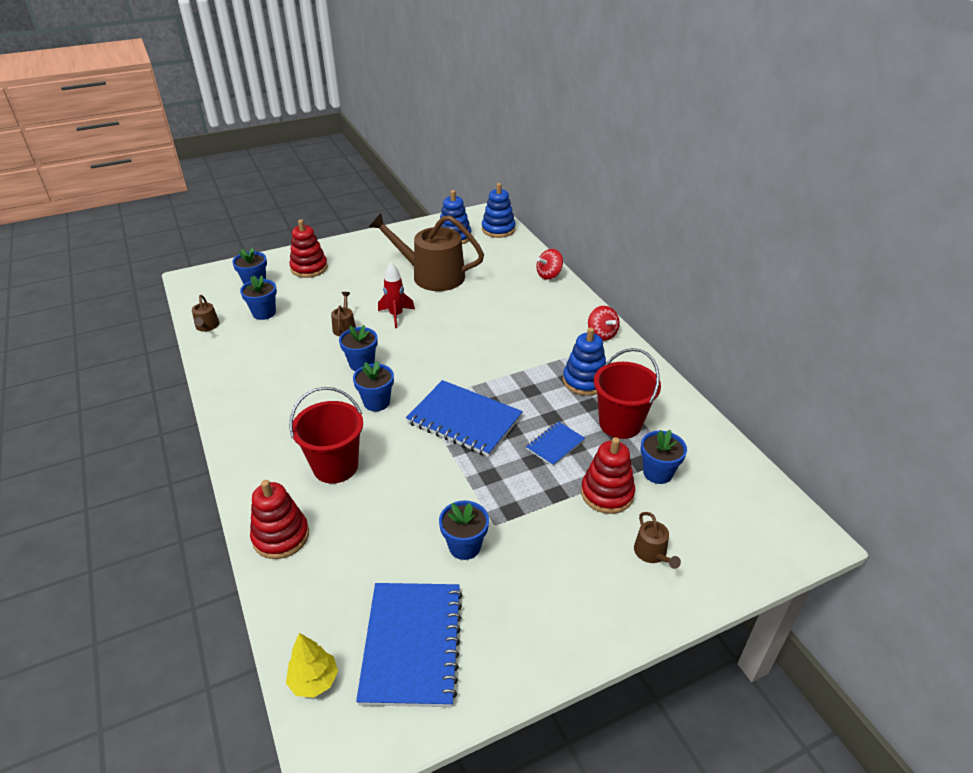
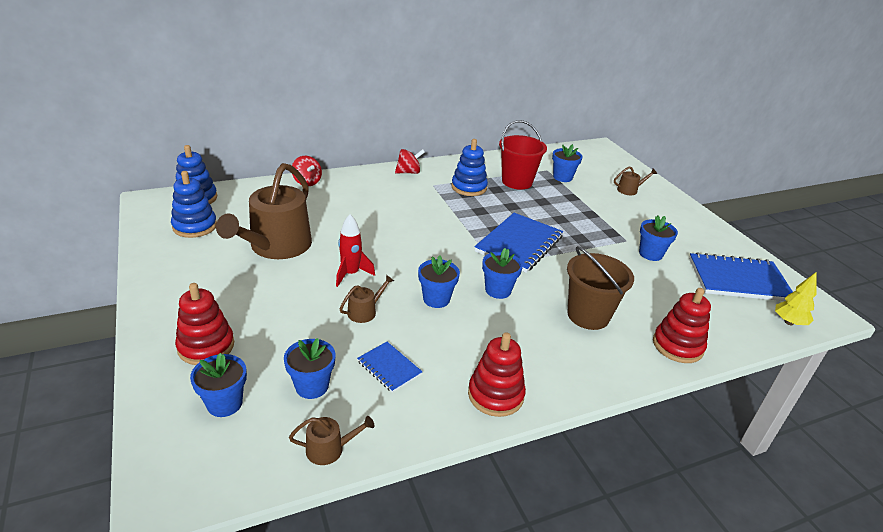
camera: 90 degrees left, 5 degrees down
(335, 466) = (588, 315): red bucket -> brown bucket
(344, 327) = (365, 311): brown watering can -> brown watering can turned 135 degrees clockwise
(555, 445) = (542, 208): blue notebook -> blue notebook (389, 368)
(607, 493) = (585, 196): red stacking toy -> red stacking toy (495, 395)

